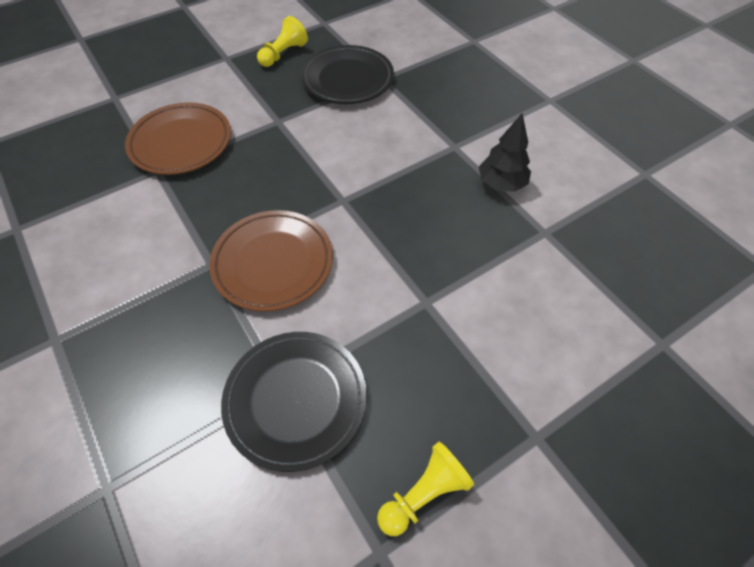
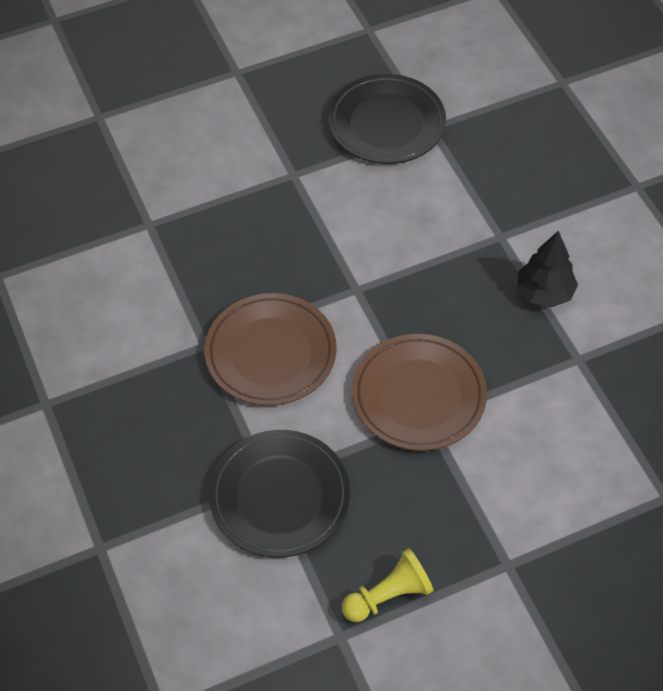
camera: 10 degrees right, 0 degrees up
(181, 143) = (177, 190): brown plate -> brown plate (418, 396)
(283, 54) = (310, 75): yellow pawn -> none

